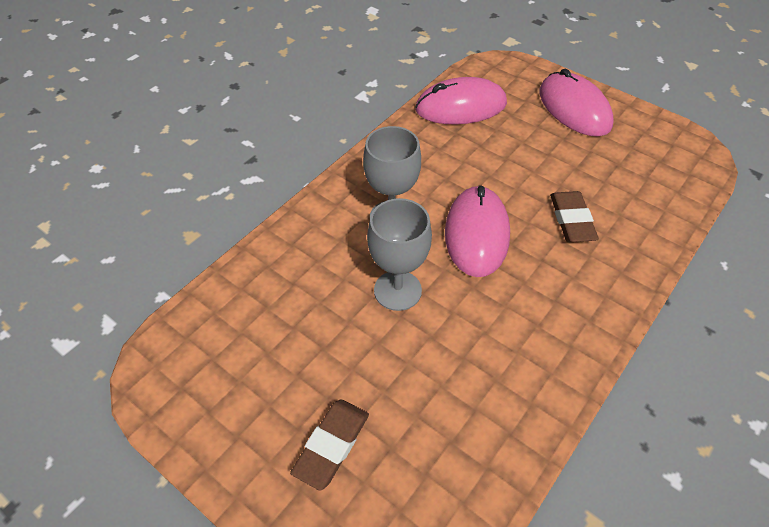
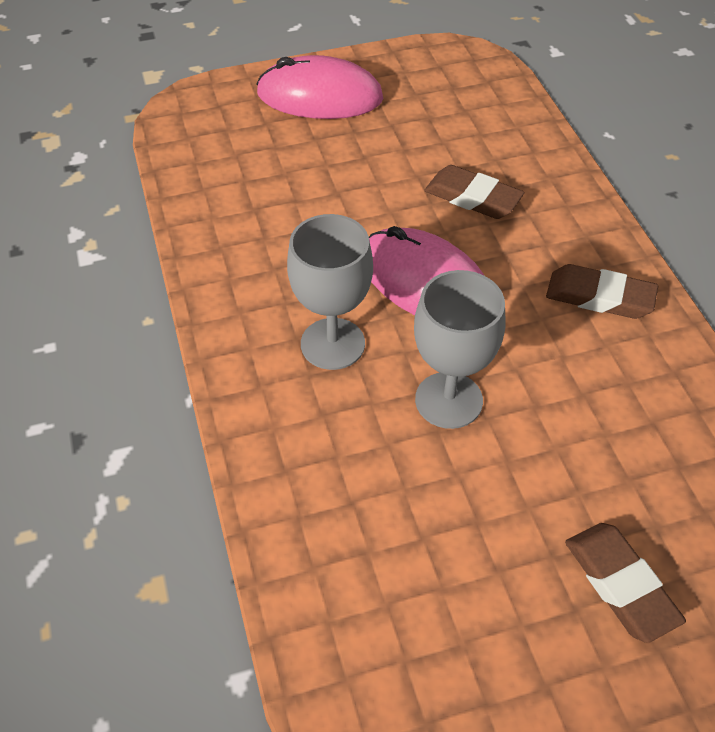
camera: 55 degrees left, 0 degrees up
(461, 107) = (217, 179): pink mouse -> none
(555, 328) = (599, 297): none -> brown eraser

